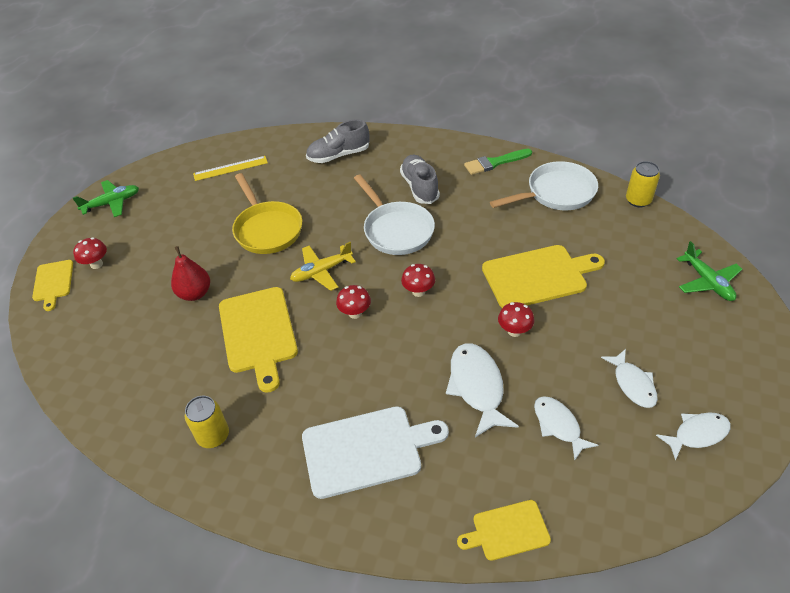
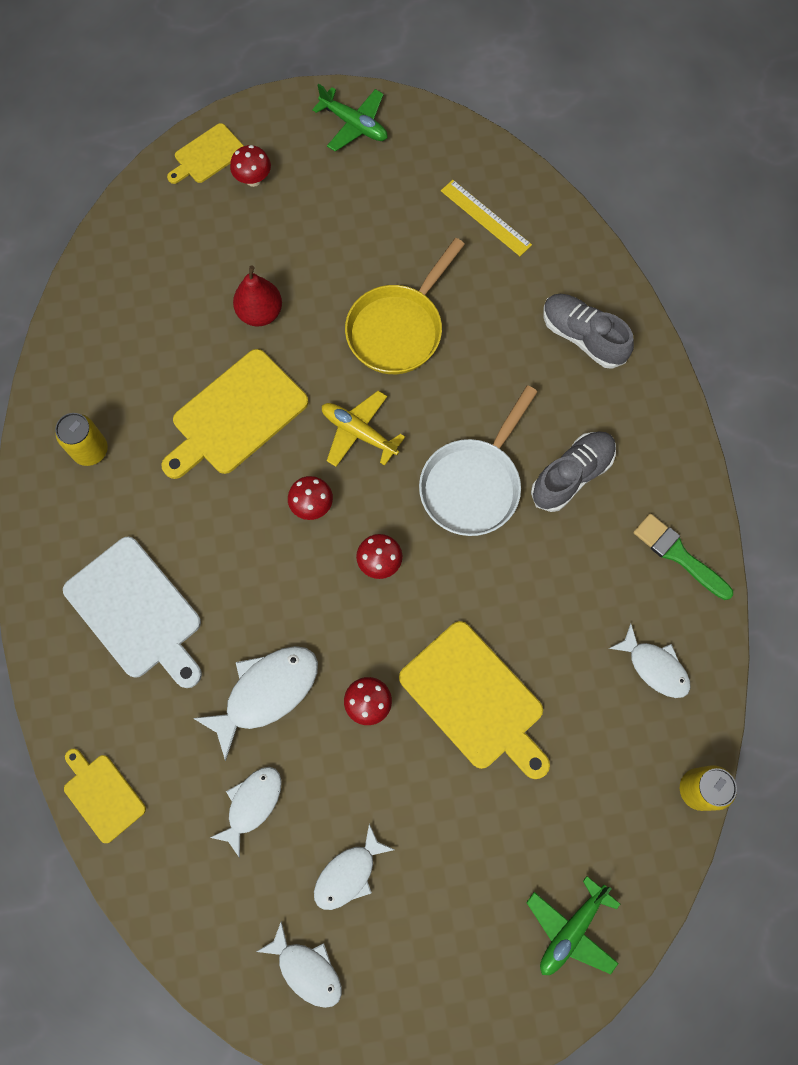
camera: 60 degrees right, 25 degrees up
(556, 193) = (654, 667): white pan -> white fish

